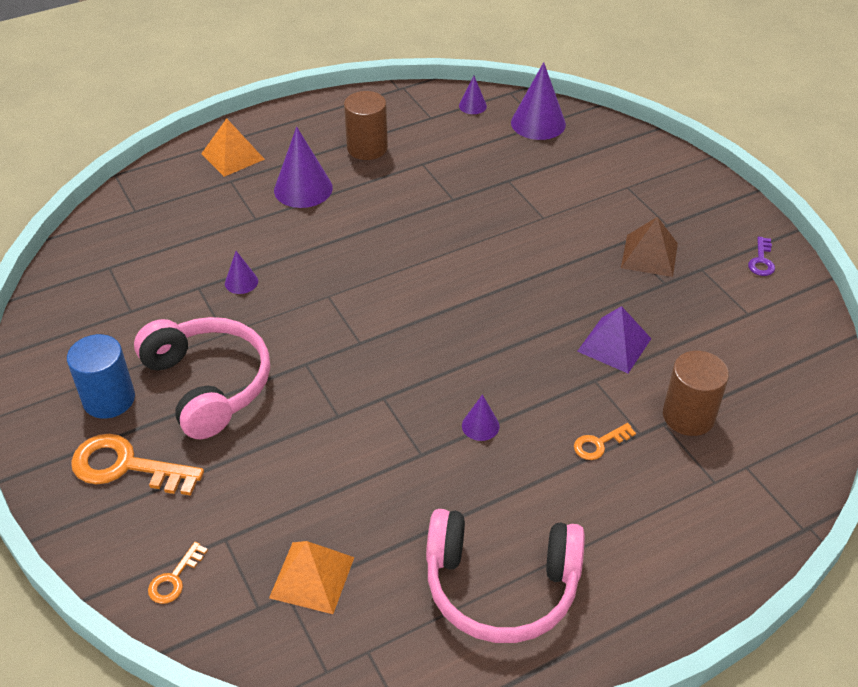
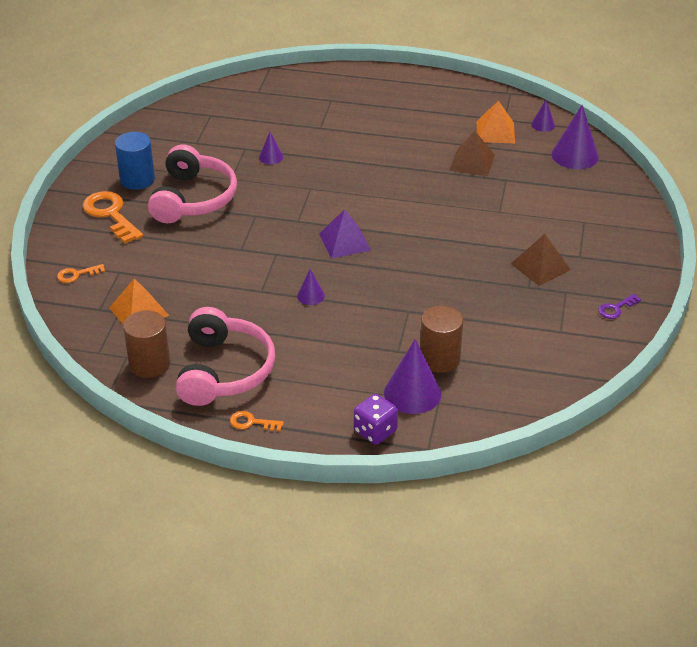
camera: 40 degrees right, 5 degrees down
(233, 156) = (349, 87): orange pyramid -> orange pyramid (495, 132)
(303, 189) = (368, 124): purple cone -> purple cone (412, 393)
(367, 148) = (438, 119): brown cylinder -> brown cylinder (149, 364)
(456, 178) = (472, 162): none -> brown pyramid
(501, 586) = (224, 370): pink headphones -> pink headphones turned 135 degrees counterclockwise
(599, 444) = (366, 341): orange key -> orange key (252, 422)
(614, 344) = (446, 300): purple pyramid -> purple pyramid (344, 242)
(735, 546) = (375, 431): none -> purple dice

